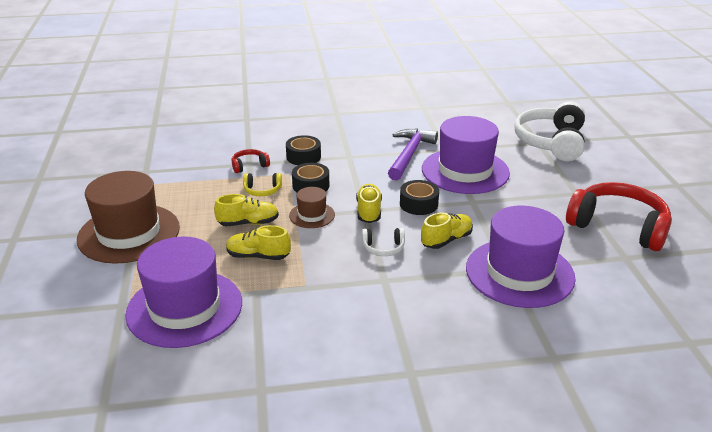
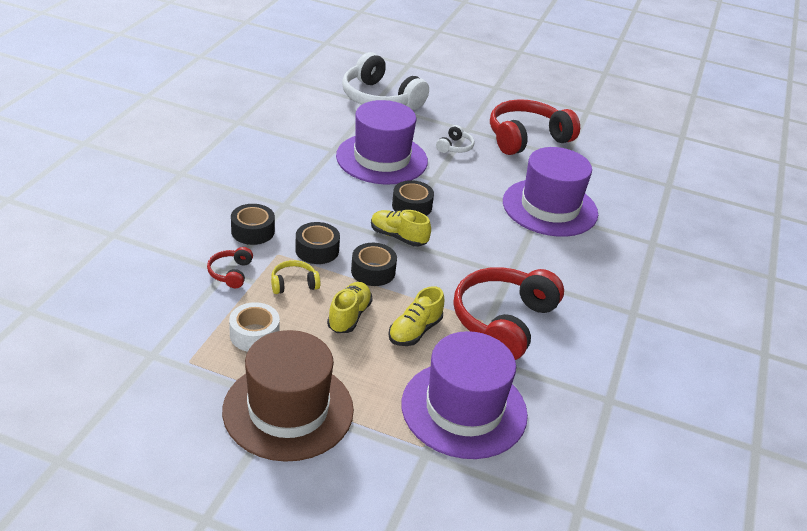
camera: 65 degrees left, 5 degrees up
(194, 196) = (254, 334): none -> white tape
(262, 190) = (294, 284): yellow headphones -> yellow headphones turned 135 degrees counterclockwise
(312, 215) = (373, 271): brown hat -> black tape
(314, 296) = (503, 321): none -> red headphones
(383, 248) = (463, 255): white headphones -> white headphones (455, 147)
(409, 155) = (321, 172): purple hammer -> none
(446, 240) = (479, 218): yellow shoe -> none

